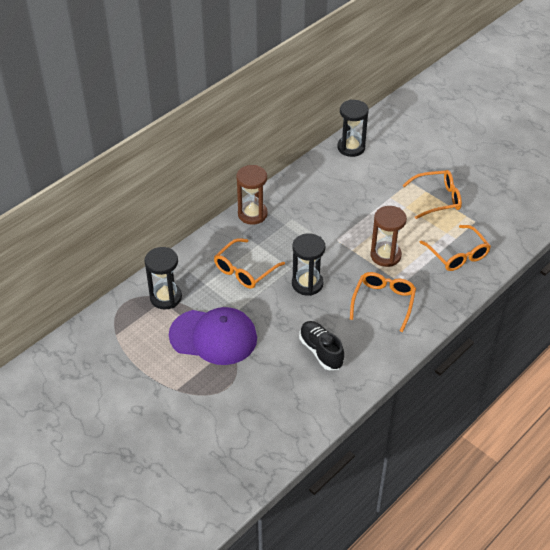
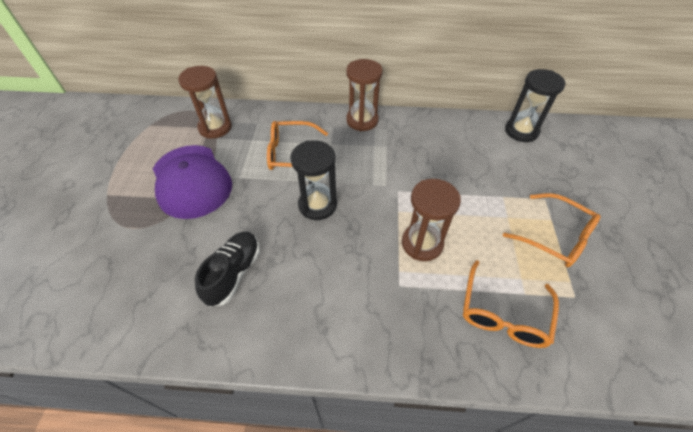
camera: 50 degrees right, 5 degrees up
(166, 297) = (215, 127): black hourglass -> brown hourglass
(383, 302) = (354, 285): orange glasses -> none

